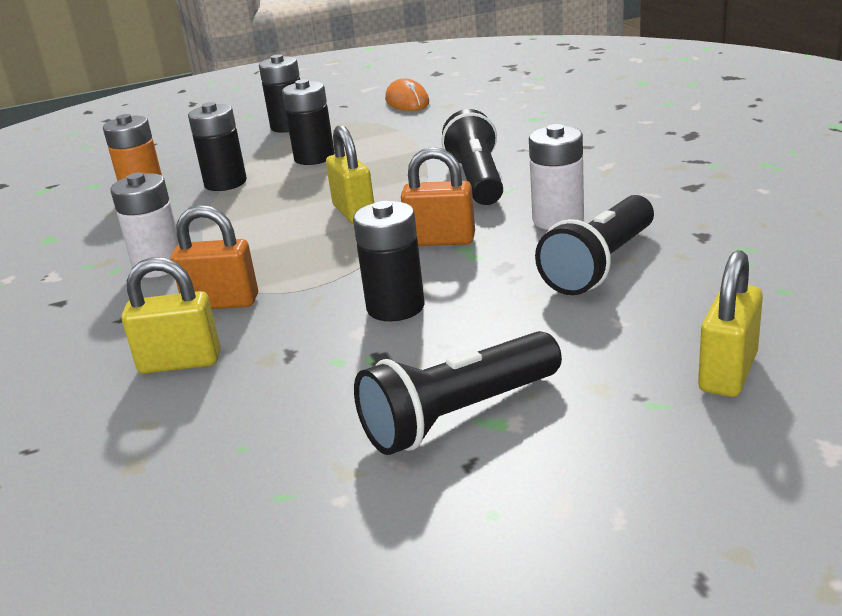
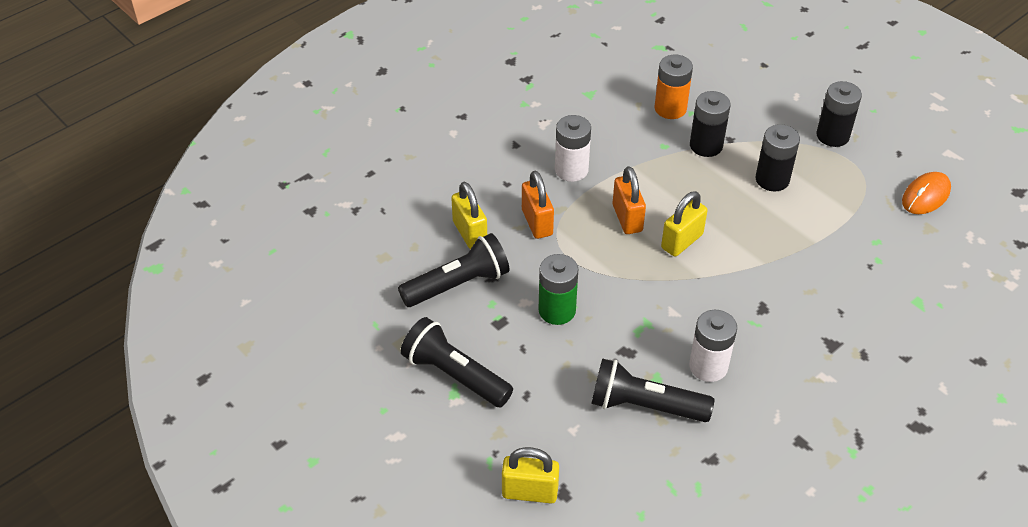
camera: 65 degrees right, 20 degrees up
(395, 307) = (557, 310): black battery -> green battery
(441, 240) = (653, 306): orange padlock -> orange padlock (627, 218)
(477, 180) = (764, 298): black flashlight -> black flashlight (458, 284)

